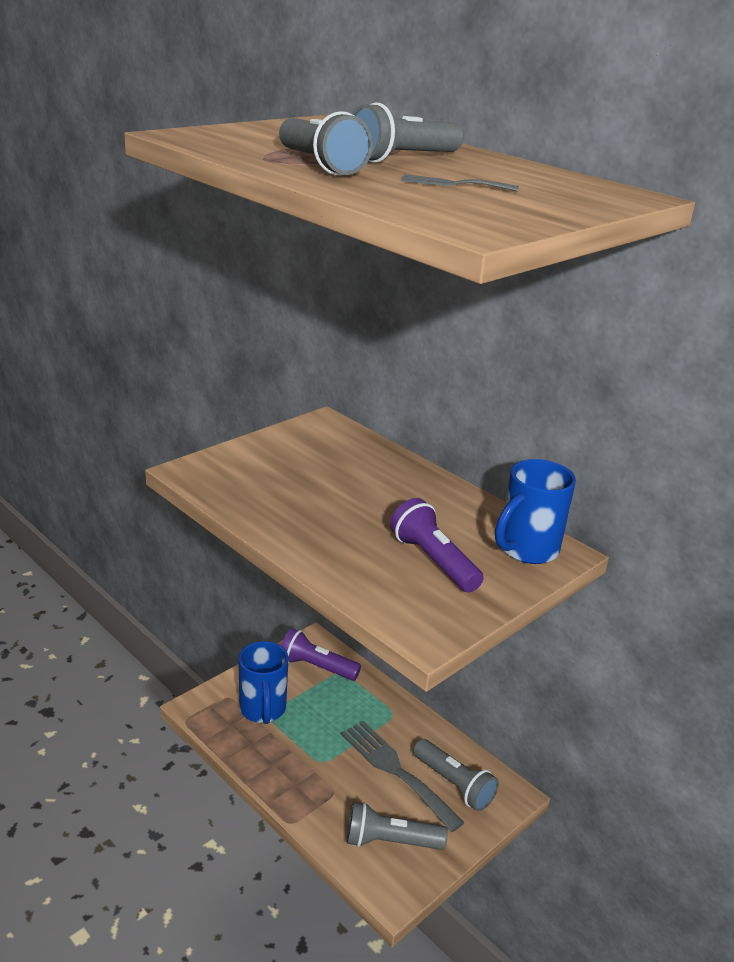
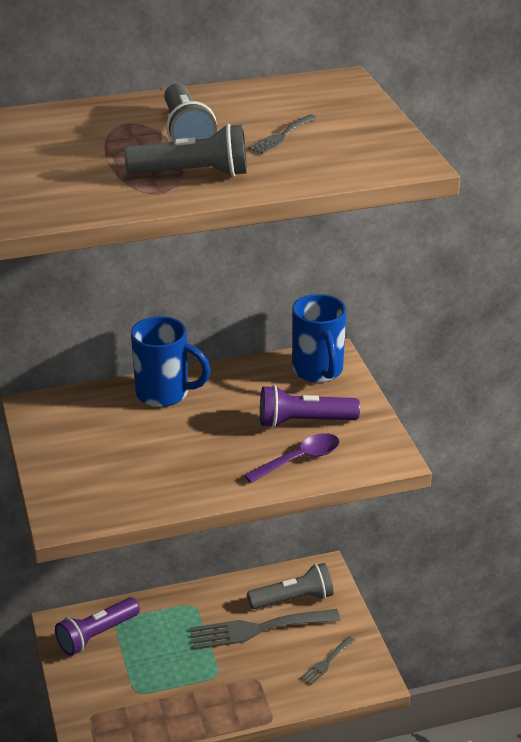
camera: 60 degrees left, 5 degrees up
(263, 709) = (126, 694): blue mug -> blue mug (164, 394)
(370, 573) = (299, 459): none -> purple spoon
(390, 841) = (326, 662): grey flashlight -> grey fork

